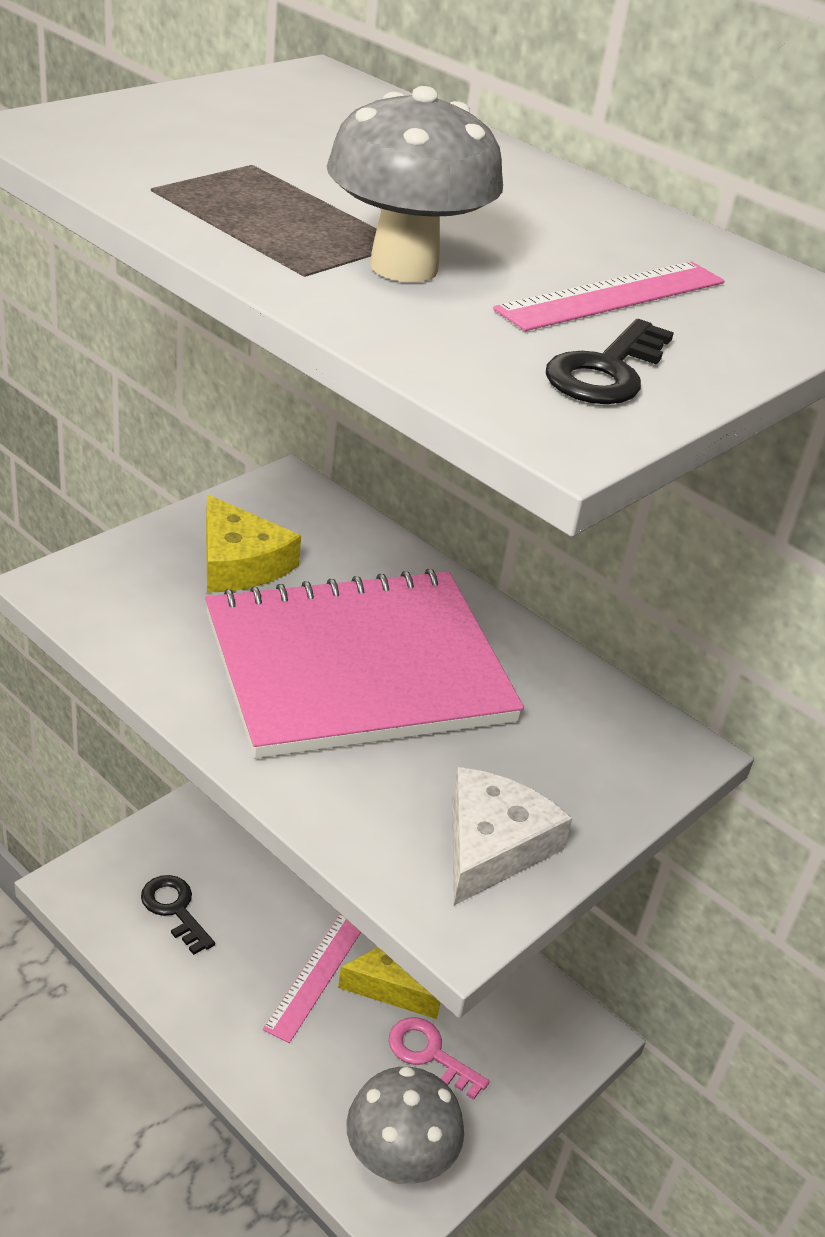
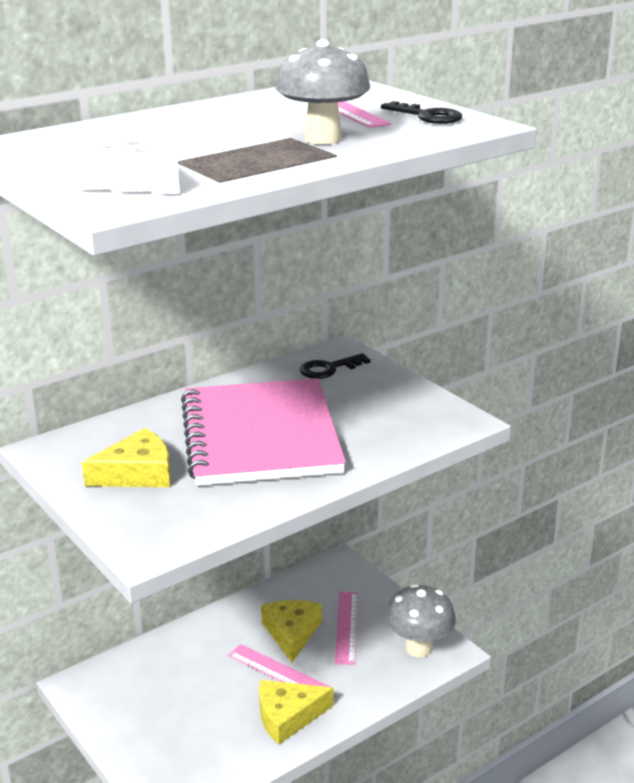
camera: 75 degrees left, 10 degrees down
(175, 909) = (208, 743): black key -> black key (329, 369)
(228, 992) = (288, 716): none -> yellow cheese
(429, 1054) = (346, 627): pink key -> pink ruler
(492, 846) = (411, 407): white cheese -> white cheese (130, 181)

